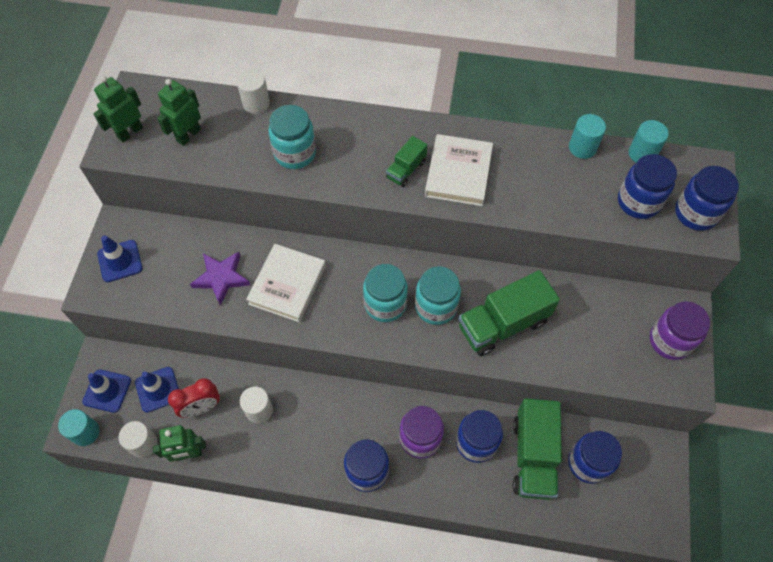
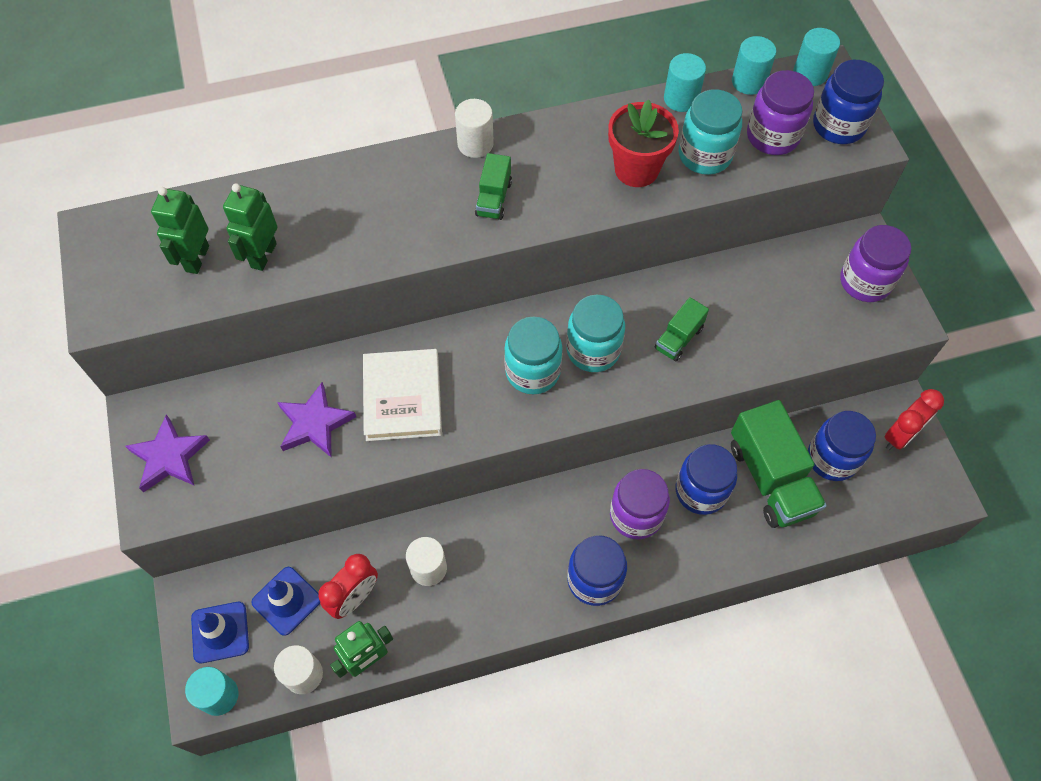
camera: 25 degrees left, 0 degrees up
(120, 261) = (169, 457): blue traffic cone -> purple star
(130, 132) = (115, 284): green robot -> green robot (263, 255)
(256, 103) = (264, 187): white cylinder -> white cylinder (475, 144)
(295, 153) = (347, 230): turquoise jar -> turquoise jar (705, 155)
(458, 173) = (557, 179): white book -> none
(503, 324) = (678, 338): green truck -> green truck, size x0.51
(520, 188) = (636, 169): none -> red flower pot
(638, 202) = (772, 136): blue jar -> purple jar
(651, 469) = (900, 435): none -> red clock
(695, 164) = (810, 73): none -> turquoise cylinder

